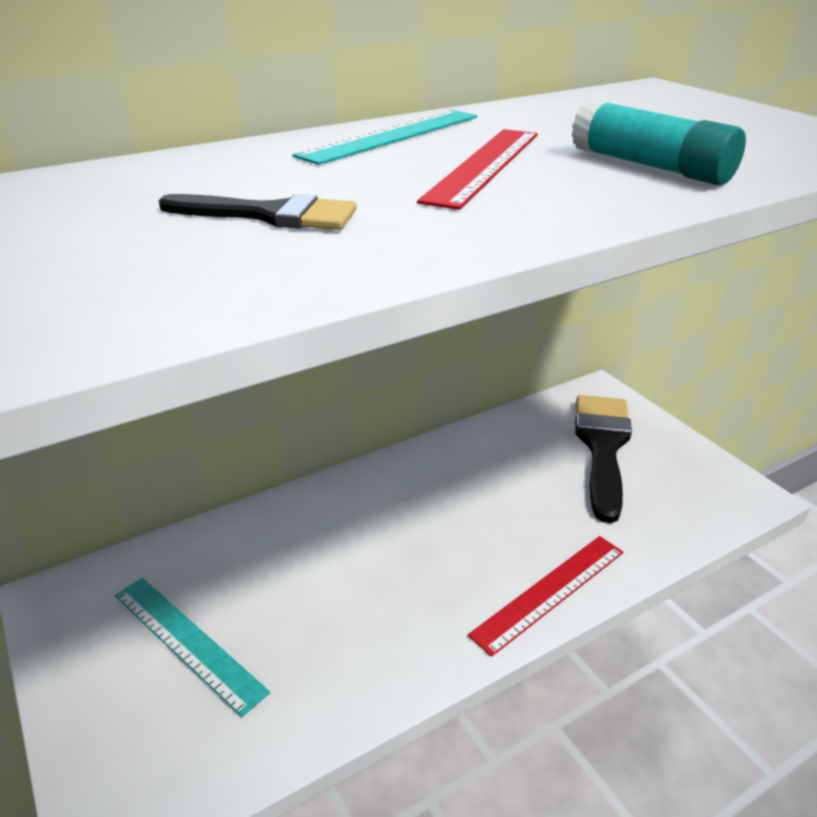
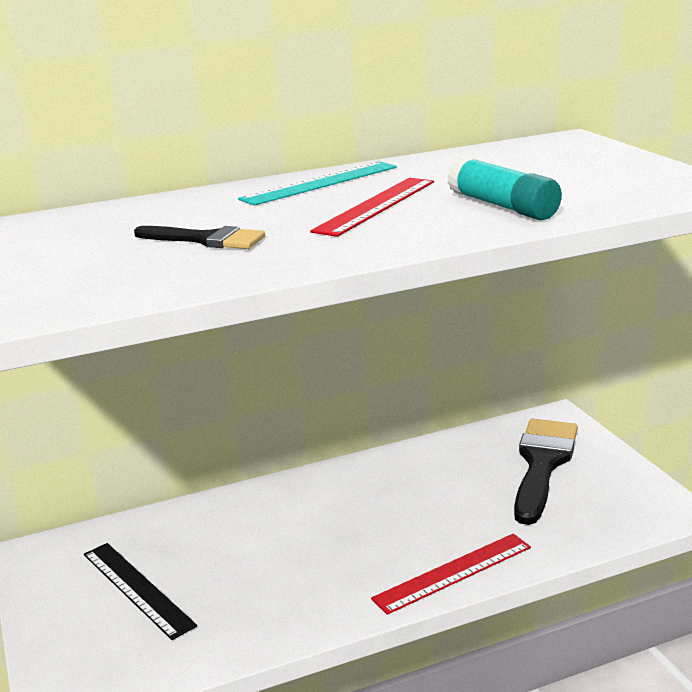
camera: 10 degrees right, 10 degrees down
(187, 641) = (137, 589): turquoise ruler -> black ruler

